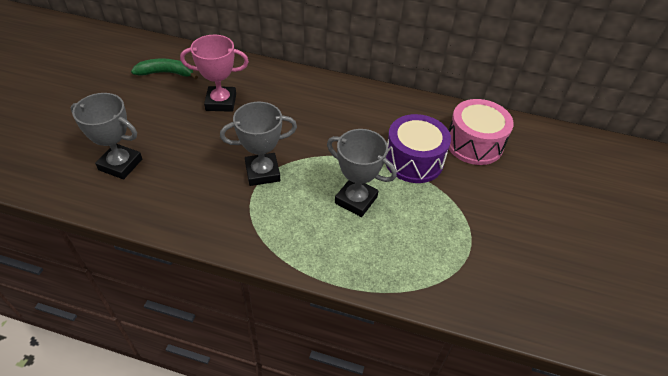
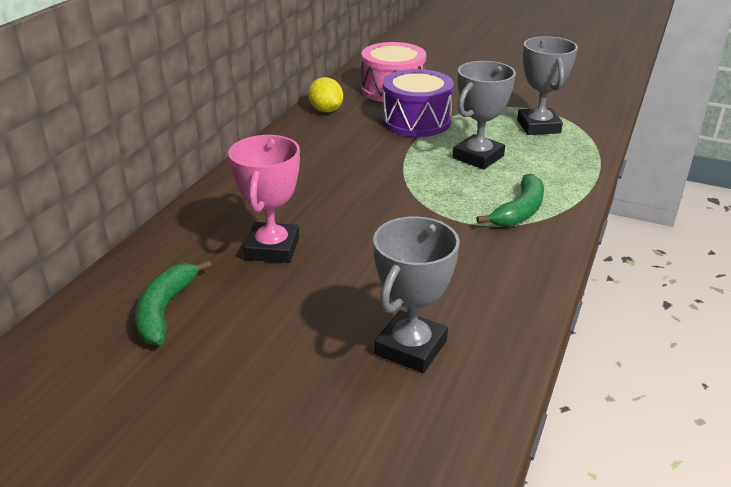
camera: 80 degrees left, 15 degrees down
(262, 172) = (433, 214): grey trophy -> grey trophy (538, 126)
(270, 223) = (519, 211): none -> green banana
(417, 108) = (326, 110): none -> yellow lemon

